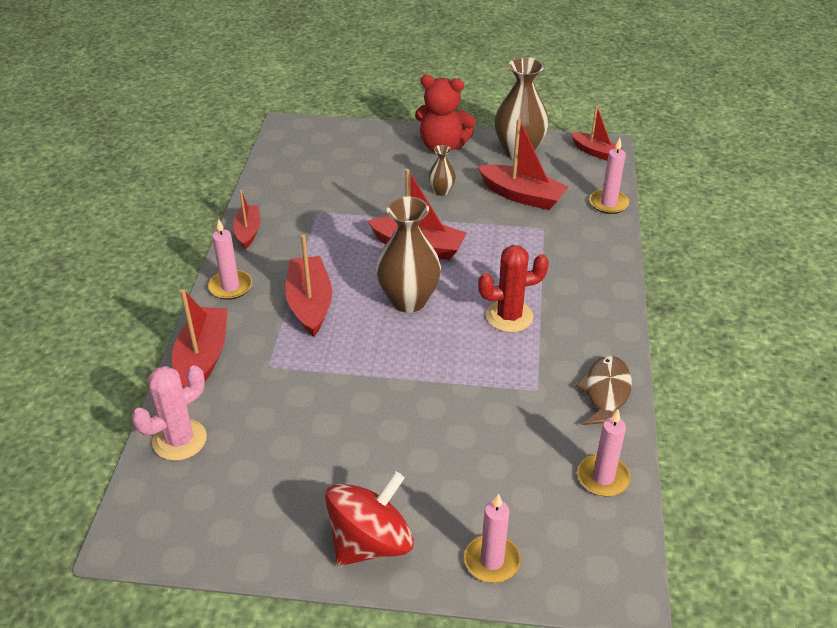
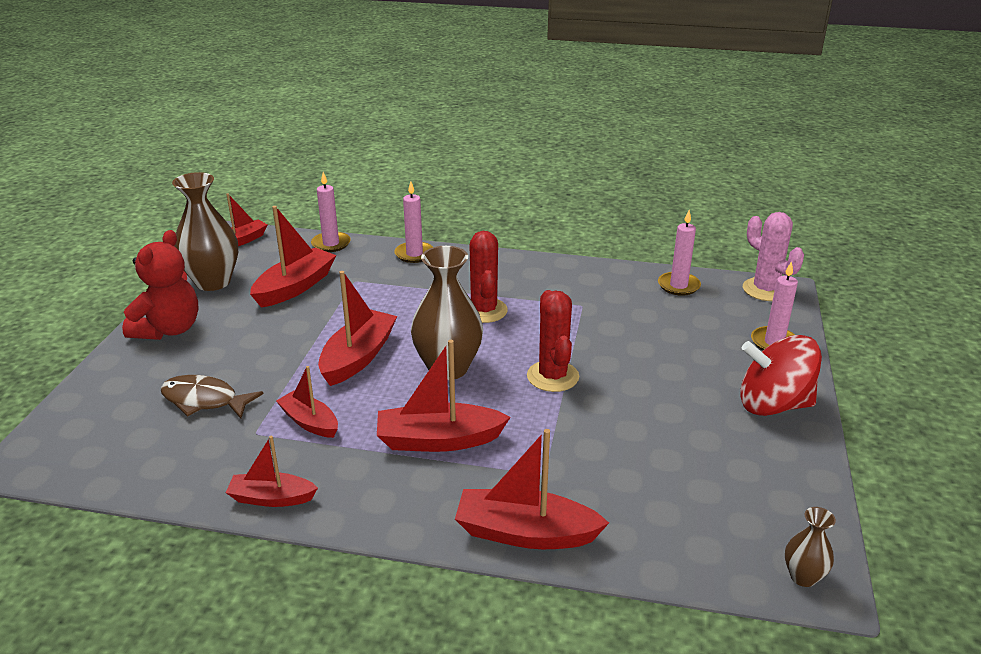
camera: 85 degrees left, 10 degrees down
(179, 440) = (665, 546): pink cactus -> pink cactus (765, 290)
(230, 287) = (389, 512): pink candle -> pink candle (414, 254)
(330, 235) = (310, 422): none -> red boat
(370, 542) = (773, 405): red spinning top -> red spinning top turned 45 degrees counterclockwise
(403, 369) = (552, 376): none -> red cactus
(441, 191) = (260, 336): brown vase -> brown vase (803, 577)
(606, 393) = (586, 274): brown fish -> brown fish (204, 400)

